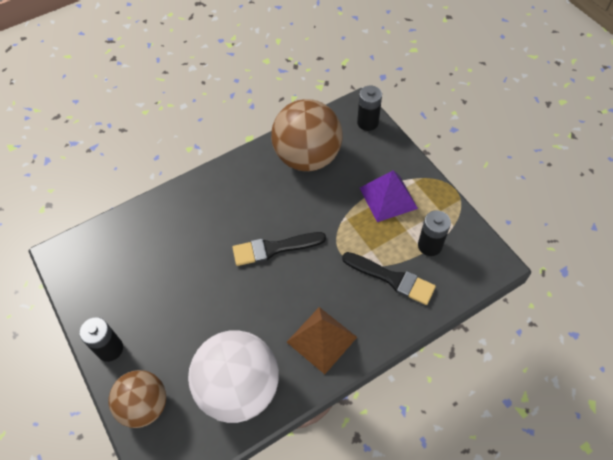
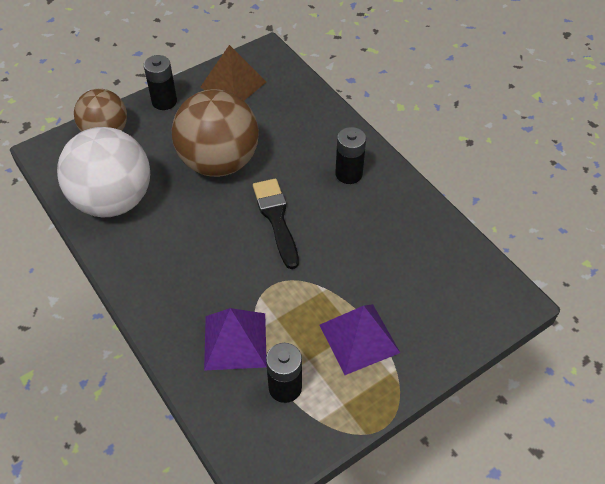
camera: 85 degrees right, 5 degrees down
(307, 157) = (415, 245): brown ball -> brown ball (219, 162)
(321, 339) = (160, 269): brown pyramid -> brown pyramid (233, 84)
(367, 122) = (489, 314): black battery -> black battery (348, 174)
(392, 279) = (235, 341): black brush -> purple pyramid

